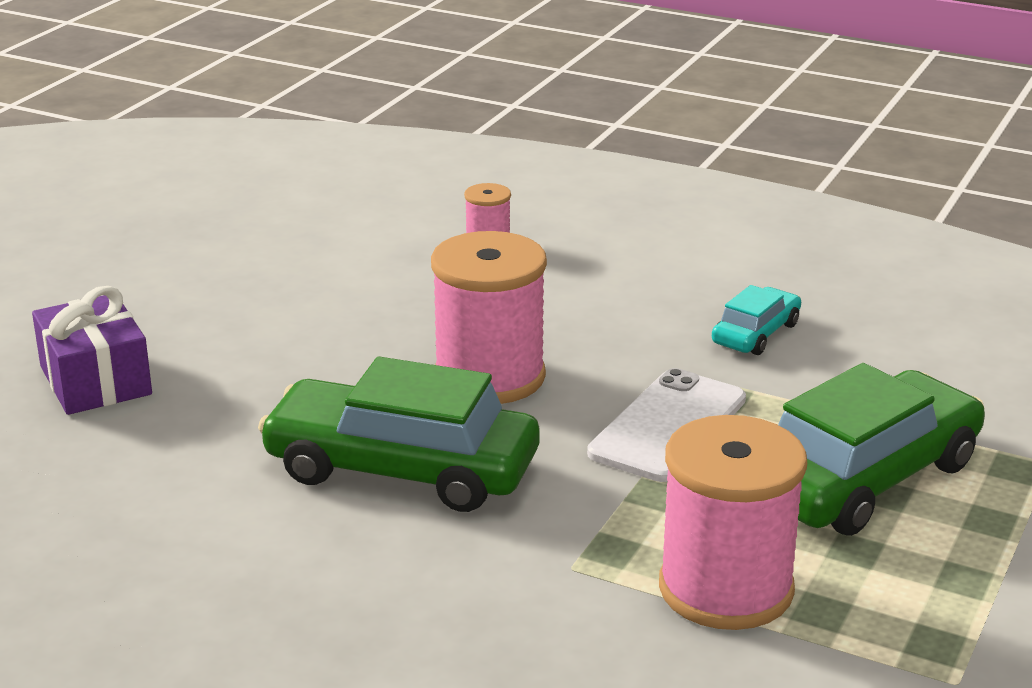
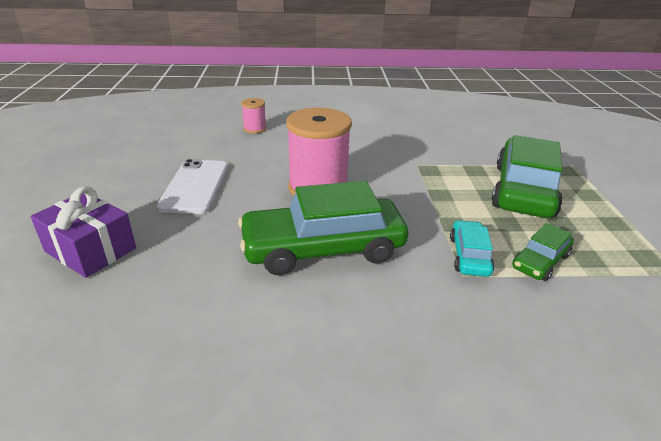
camera: 30 degrees left, 5 degrees up
(668, 426) = (422, 189): white phone -> white phone (195, 186)
(726, 589) = (540, 261): pink spool -> green car
(756, 333) = (409, 141): turquoise car -> turquoise car (469, 256)

